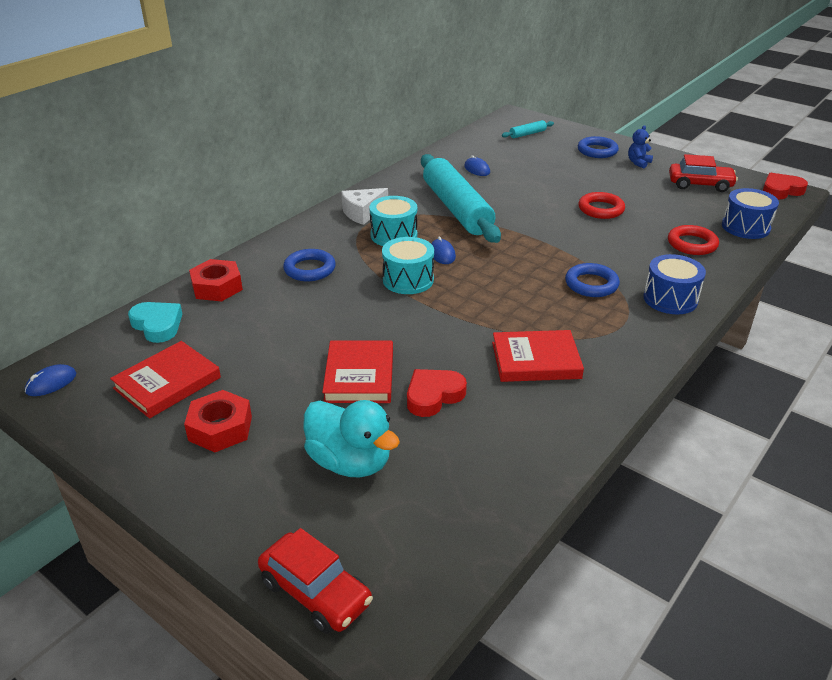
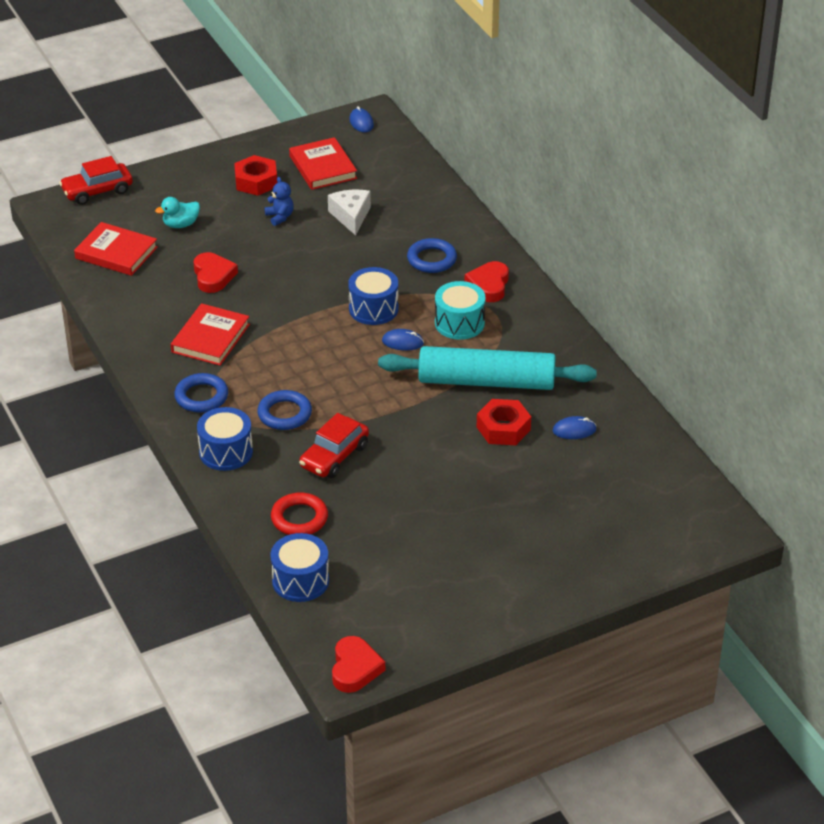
camera: 115 degrees right, 5 degrees up
(157, 325) = (401, 171): turquoise heart -> none
(217, 287) = (437, 206): red nut -> red nut (503, 428)
(330, 234) = (489, 285): none -> red heart
(350, 462) = (181, 224): turquoise duck -> turquoise duck, size x0.58
(359, 376) = (263, 249): red book -> red book (116, 253)
(363, 213) = (519, 316): white cheese -> white cheese (351, 216)
(408, 280) = (373, 309): turquoise drum -> blue drum
(527, 134) = (656, 515): turquoise rolling pin -> none
(597, 151) = (566, 557): blue ring -> blue ring (201, 397)
(601, 209) = (415, 487): red ring -> none
(638, 163) = (508, 578): blue teddy bear -> blue teddy bear (280, 217)
(700, 184) = (417, 602): red car -> red car (334, 456)

